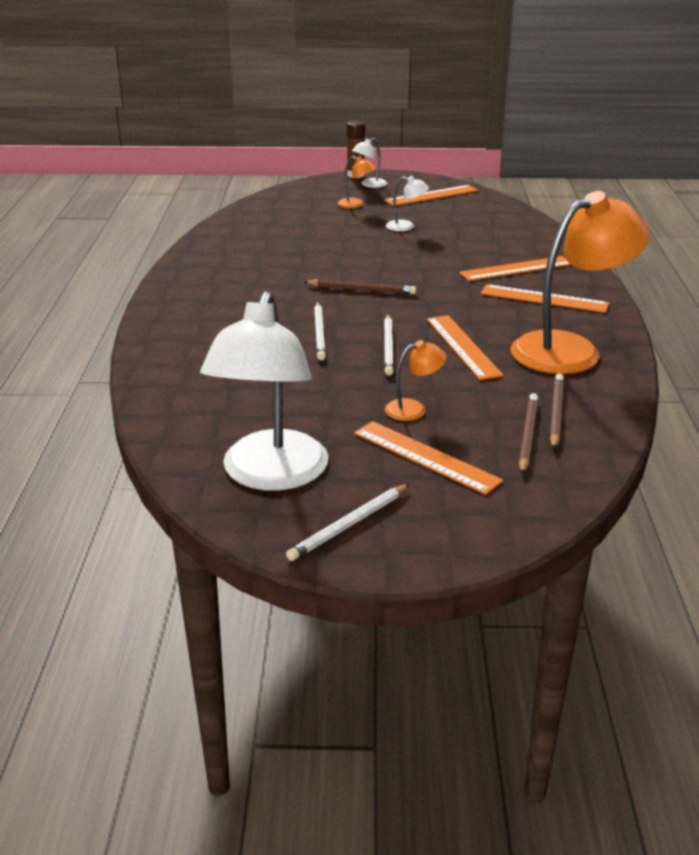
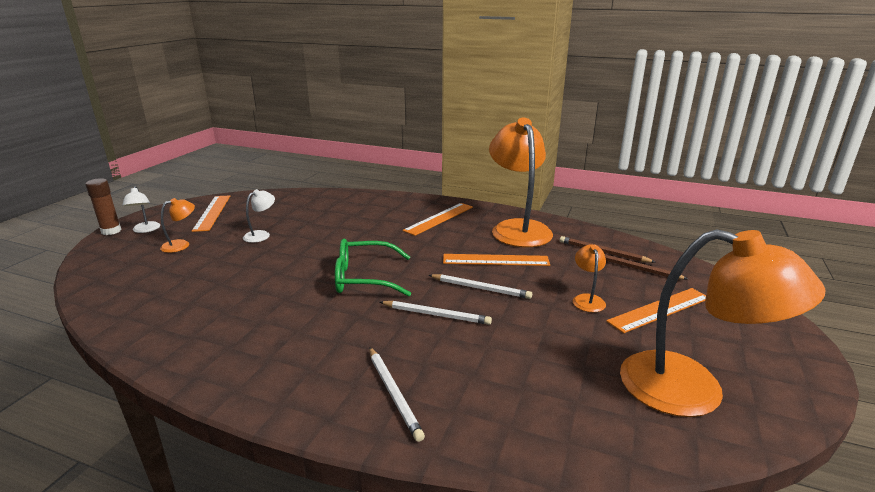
camera: 70 degrees left, 5 degrees down
(270, 475) = (693, 390): white lamp -> orange lamp
(349, 525) = (764, 363): white pencil -> white pencil (394, 393)
(362, 289) = (365, 278): brown pencil -> green glasses
(516, 268) = (384, 215): orange ruler -> none

